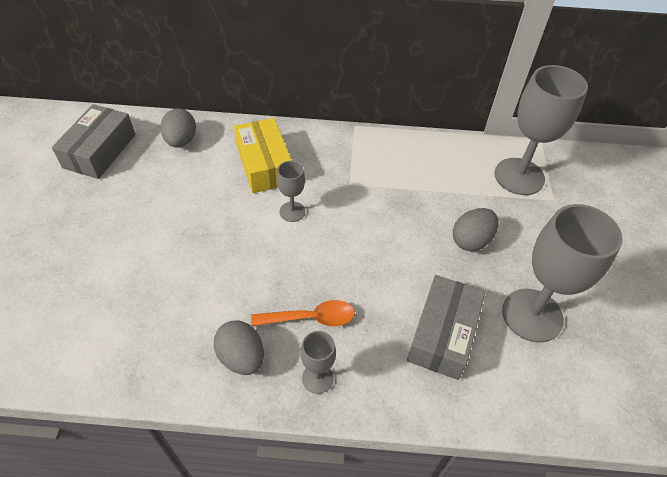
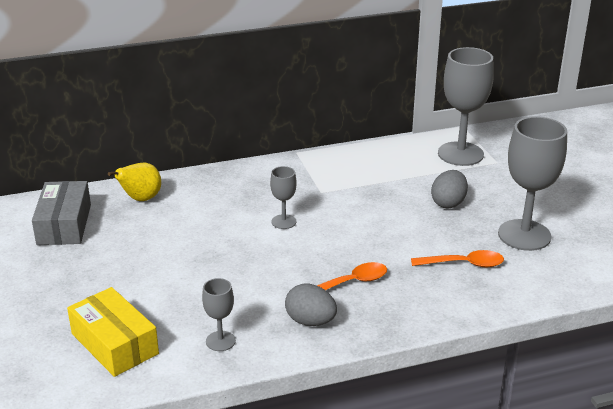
camera: 20 degrees left, 20 degrees down
(181, 141) = (140, 199): grey egg -> yellow pear
(264, 165) = (234, 197): yellow box -> yellow box (114, 344)
(317, 378) = (382, 316): grey goblet -> grey goblet (220, 341)
(443, 334) = (463, 264): grey box -> orange spoon

